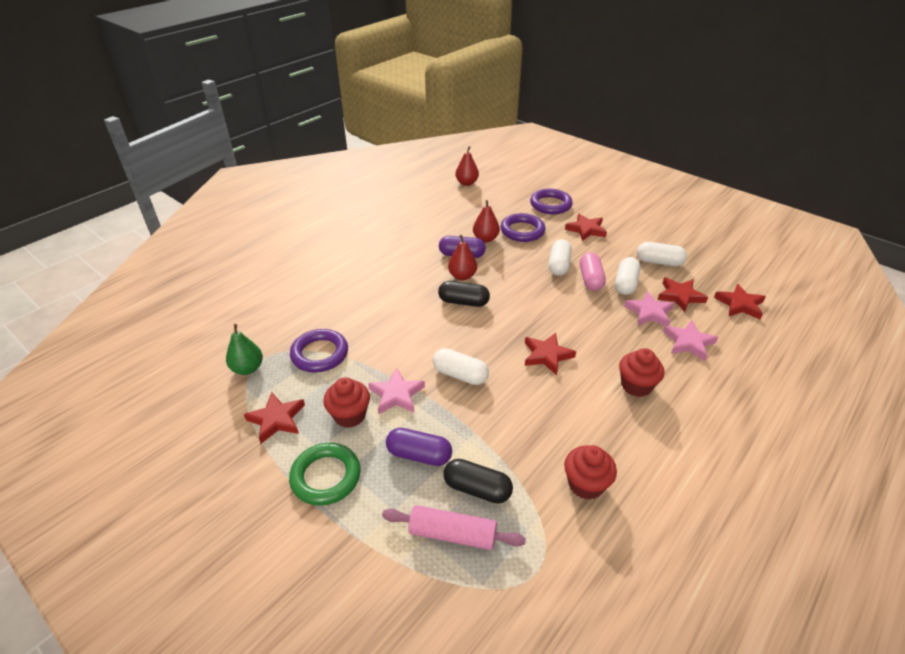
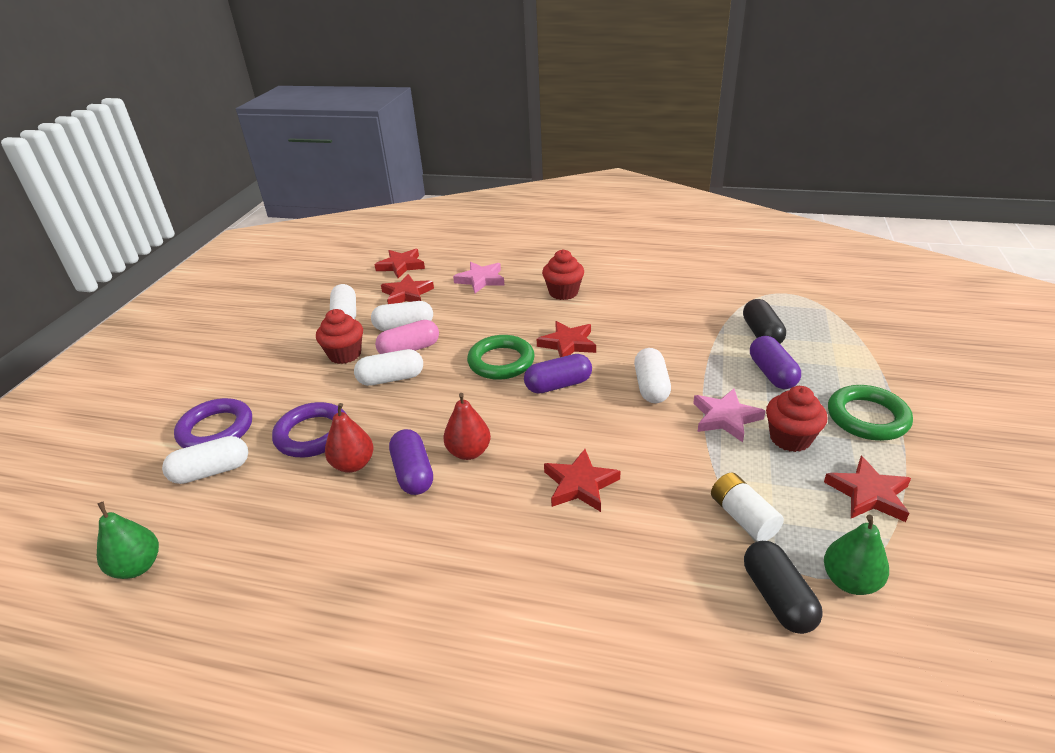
camera: 115 degrees left, 5 degrees down
(320, 354) = (743, 517): purple ring -> white battery
(452, 534) = (812, 331): pink rolling pin -> none
(463, 302) = (526, 429): black capsule -> black capsule (777, 598)
(466, 183) = (137, 566): red pear -> green pear
(497, 331) = (558, 385): none -> purple capsule
(515, 201) = (211, 471): none -> white capsule
(546, 314) = (501, 362): none -> green ring
(585, 484) = (694, 292): red cupcake -> red cupcake (345, 354)
(586, 230) = (287, 379): red star -> red star (580, 484)
(649, 312) = (448, 305): pink star -> none

